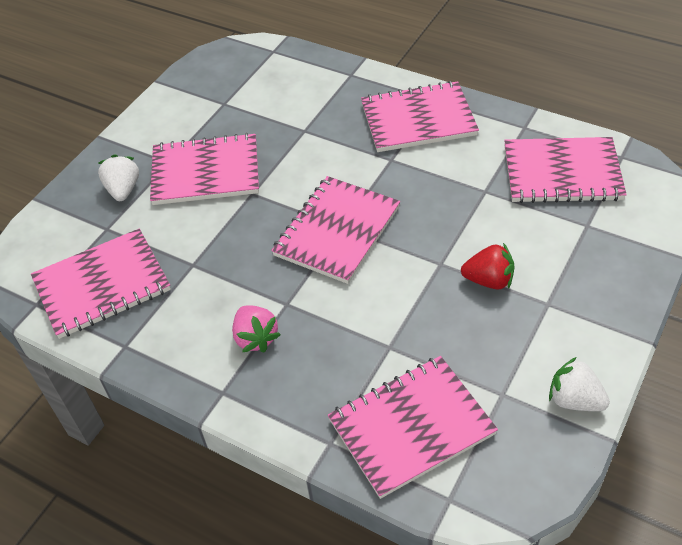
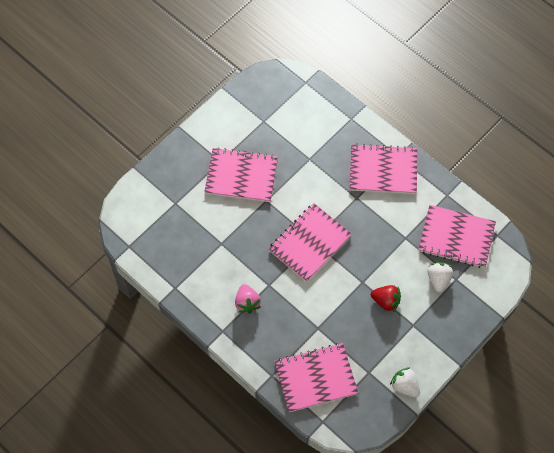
camera: 10 degrees right, 15 degrees up
(102, 285) = (167, 244): pink notebook -> none
(123, 190) = (189, 176): white strawberry -> white strawberry (438, 279)

